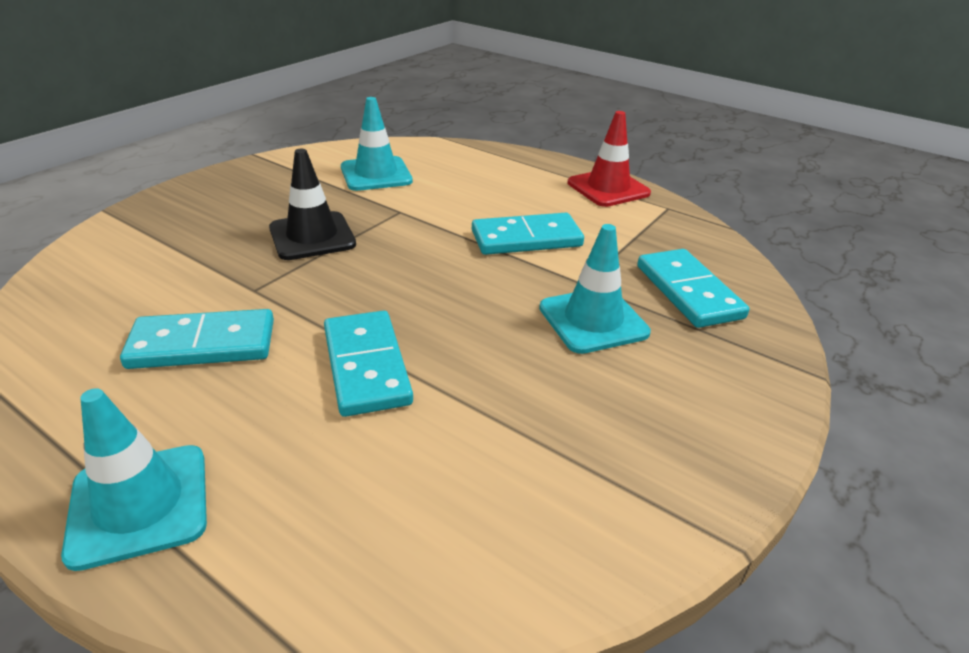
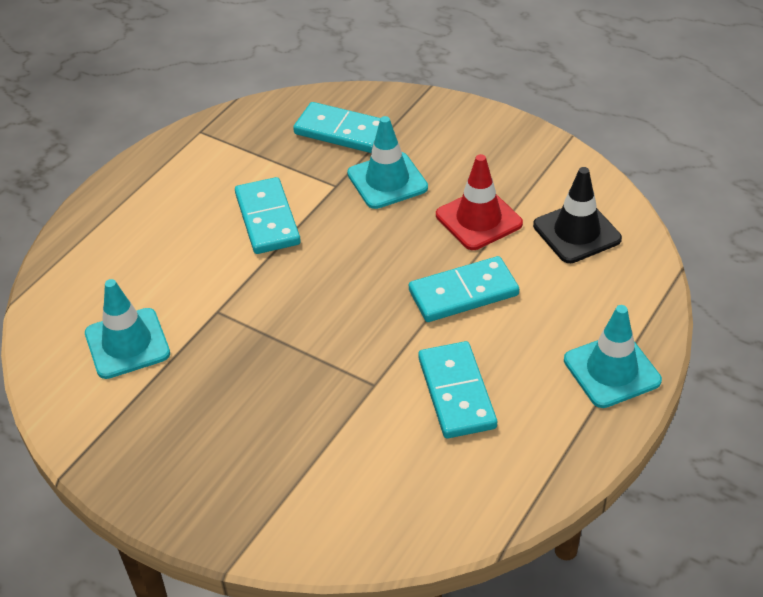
camera: 90 degrees left, 10 degrees up
(312, 236) = (276, 366): black traffic cone -> black traffic cone (576, 232)
(608, 188) = (160, 166): red traffic cone -> red traffic cone (478, 219)
(688, 292) = (341, 131): turquoise domino -> turquoise domino turned 45 degrees clockwise

